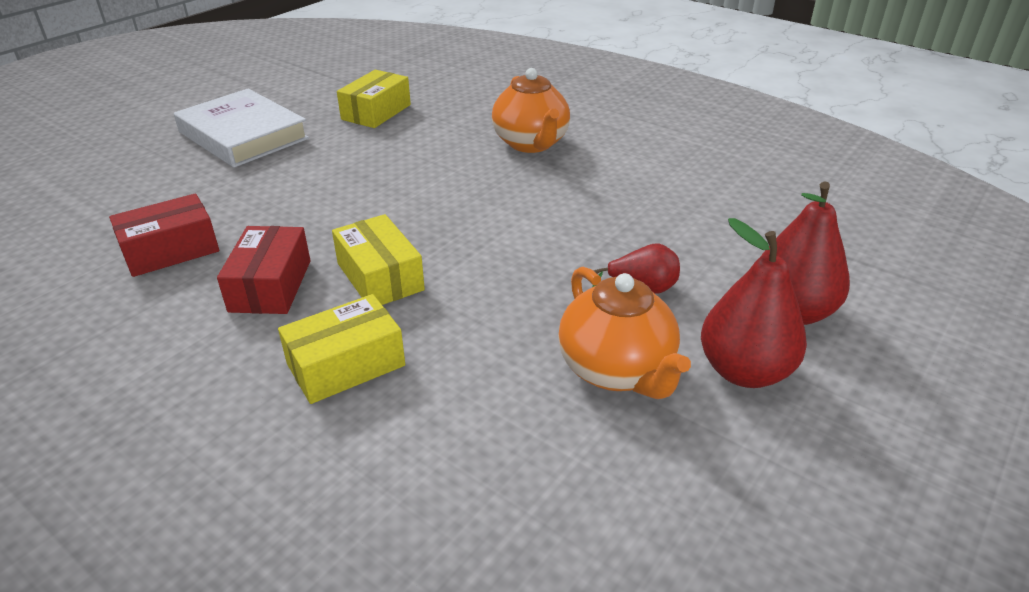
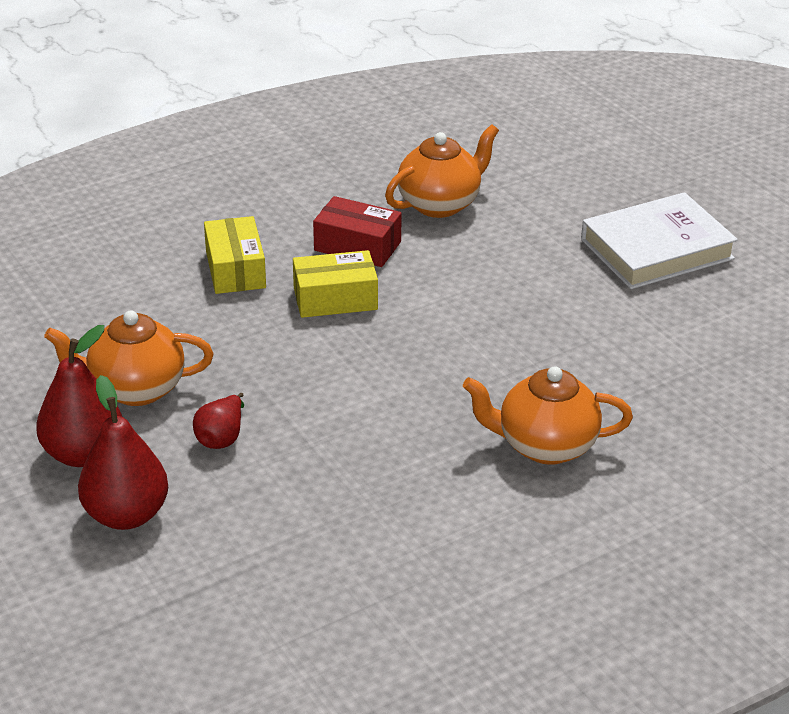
camera: 110 degrees right, 0 degrees up
(170, 250) = (440, 204): red box -> orange teapot
(376, 112) = (687, 344): yellow box -> none

